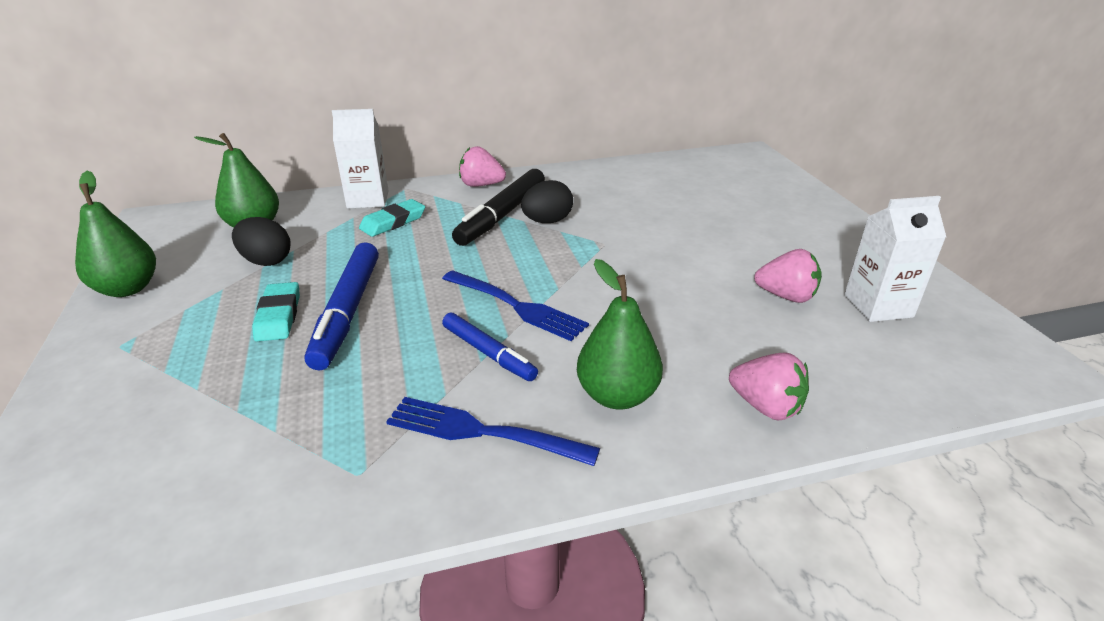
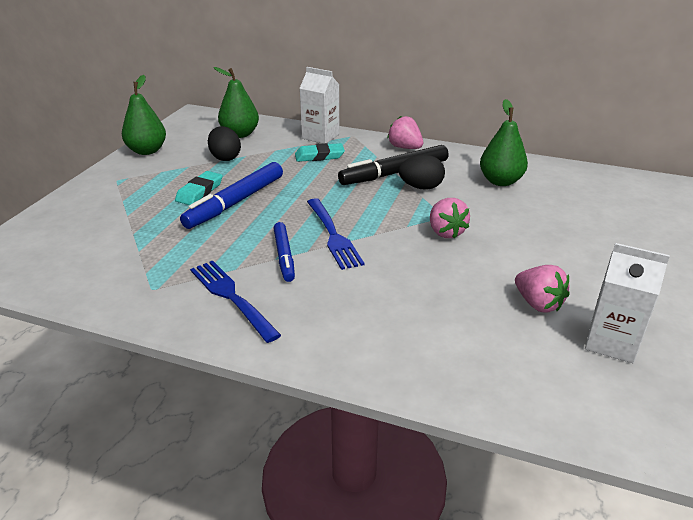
camera: 35 degrees right, 0 degrees up
(617, 395) = (329, 313): green pear -> green pear (500, 181)
(766, 406) = (418, 364): pink strawberry -> pink strawberry (445, 232)

